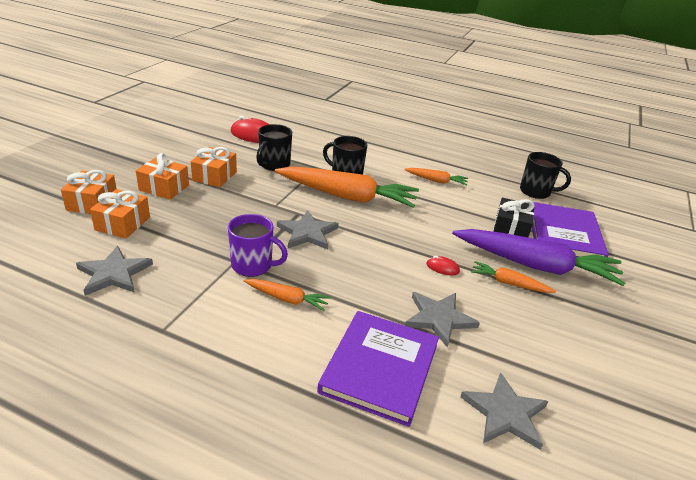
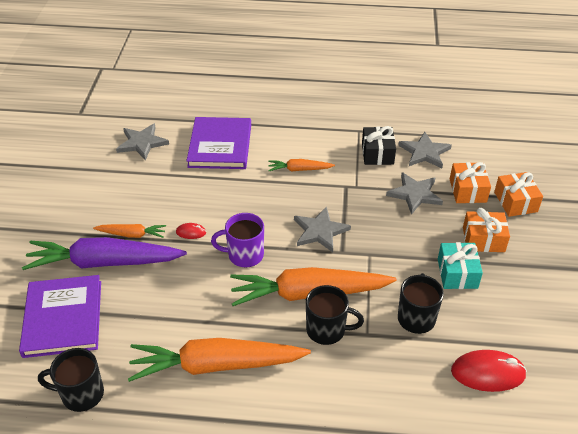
camera: 165 degrees right, 10 degrees up
(214, 176) = (457, 273): orange gift -> turquoise gift
(253, 265) = (340, 186): purple mug -> purple mug (244, 255)
(436, 181) = (216, 365): orange carrot -> orange carrot, size x2.11
(439, 318) = (188, 187): grey star -> grey star (415, 194)
(510, 229) = (124, 306): black gift -> black gift (377, 153)

